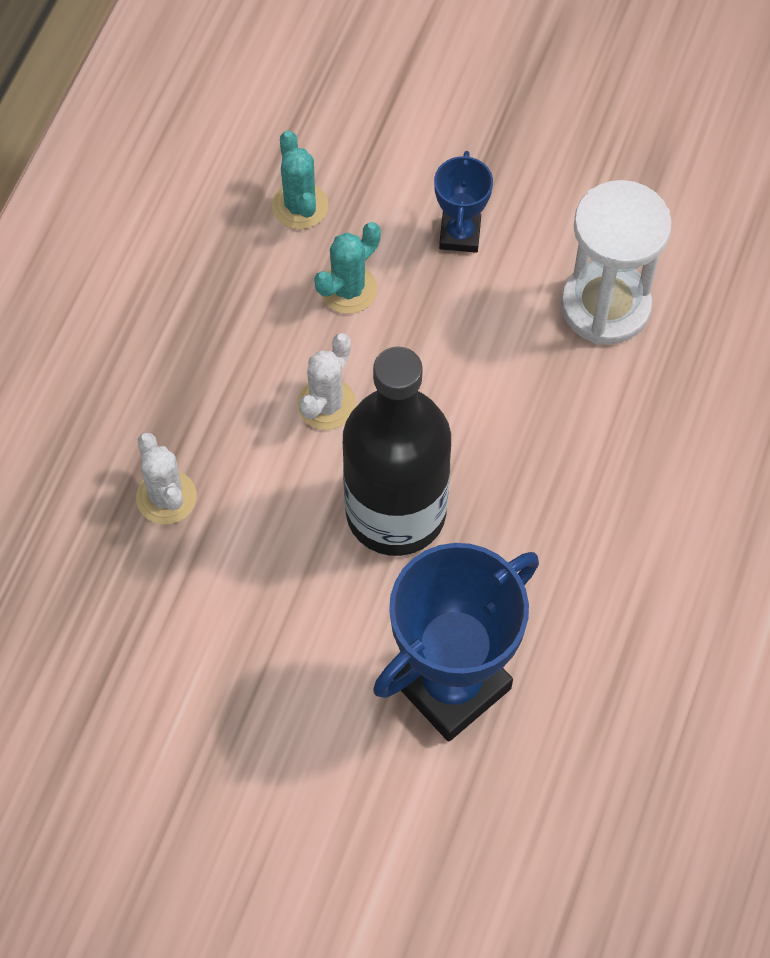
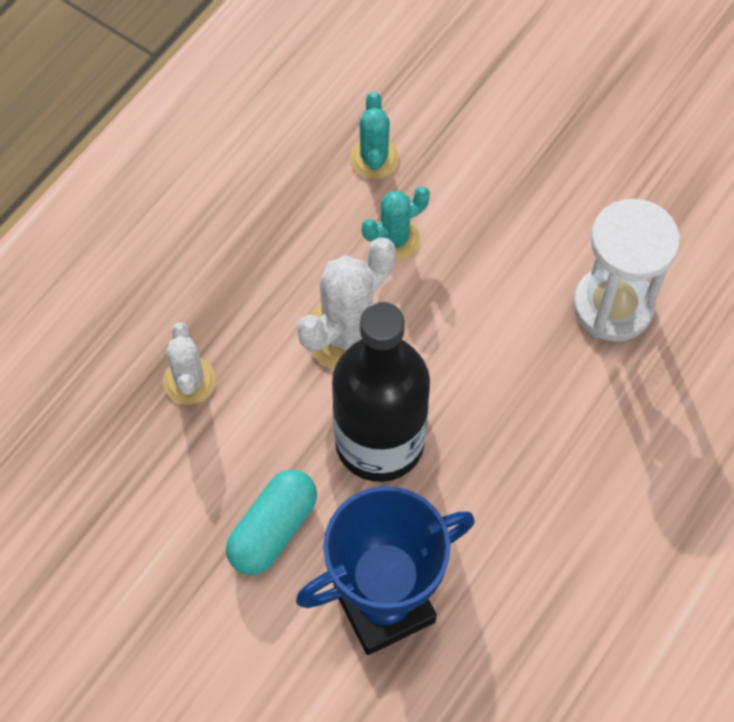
camera: 15 degrees right, 0 degrees up
(307, 635) = (273, 529): none -> turquoise capsule
(326, 404) = (347, 334): white cactus -> white cactus, size x1.63
(460, 235) = (503, 214): blue trophy -> none

